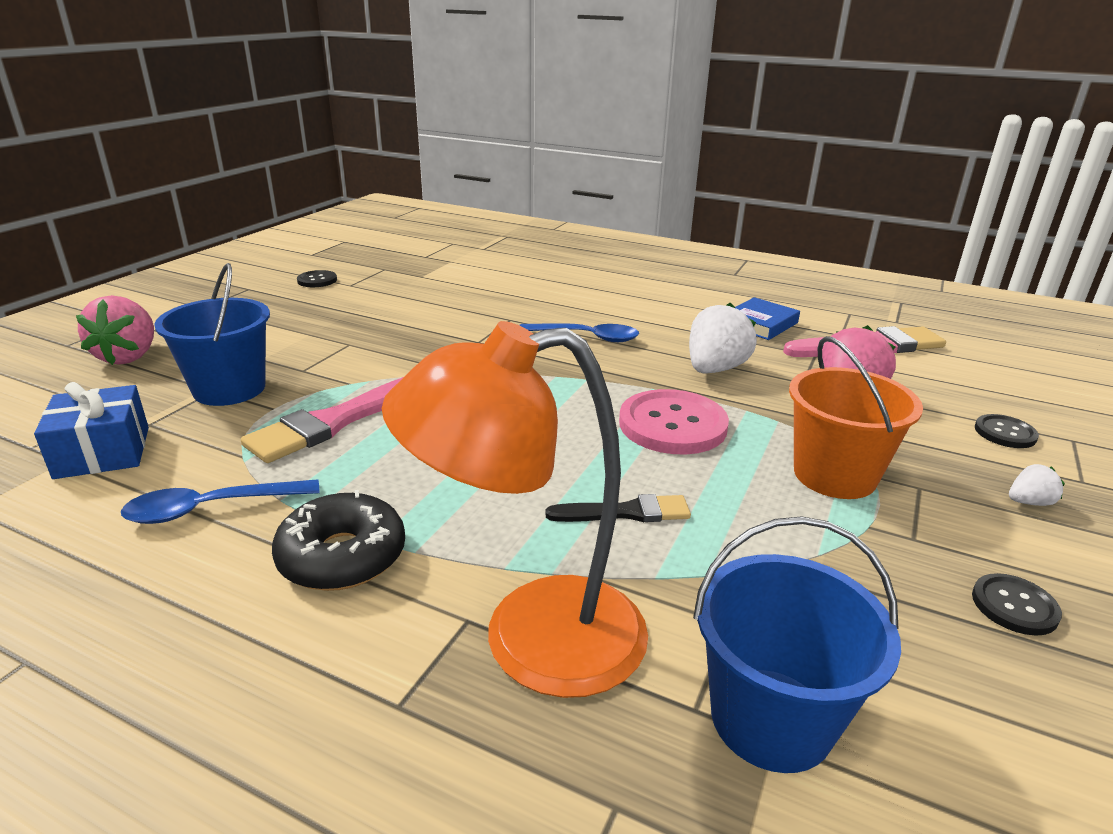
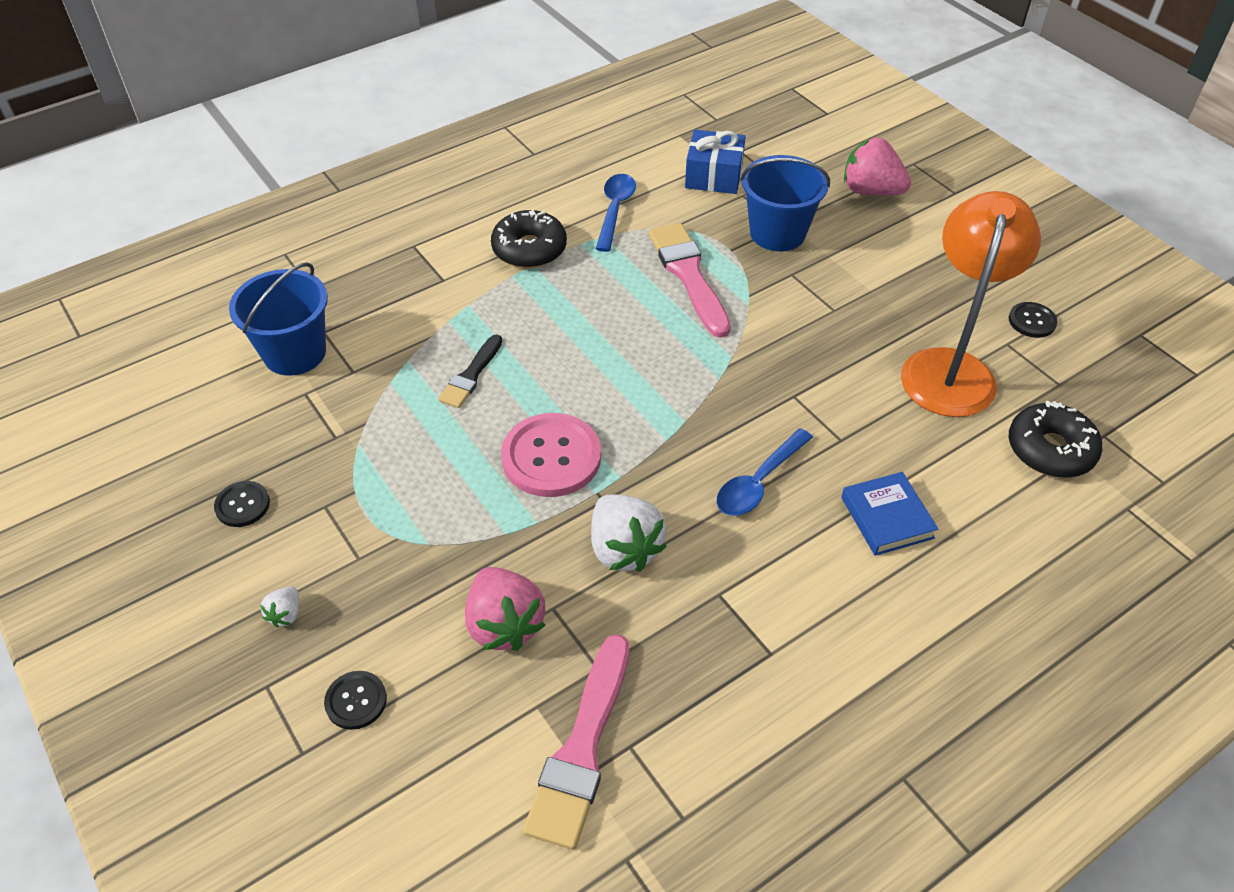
camera: 120 degrees right, 20 degrees up
(453, 266) = (1050, 449): none -> black donut
(531, 639) = (411, 296): orange lamp -> orange lamp (950, 368)
(760, 324) = (707, 673): blue book -> blue book (887, 517)
(834, 475) = (413, 515): orange bucket -> none

